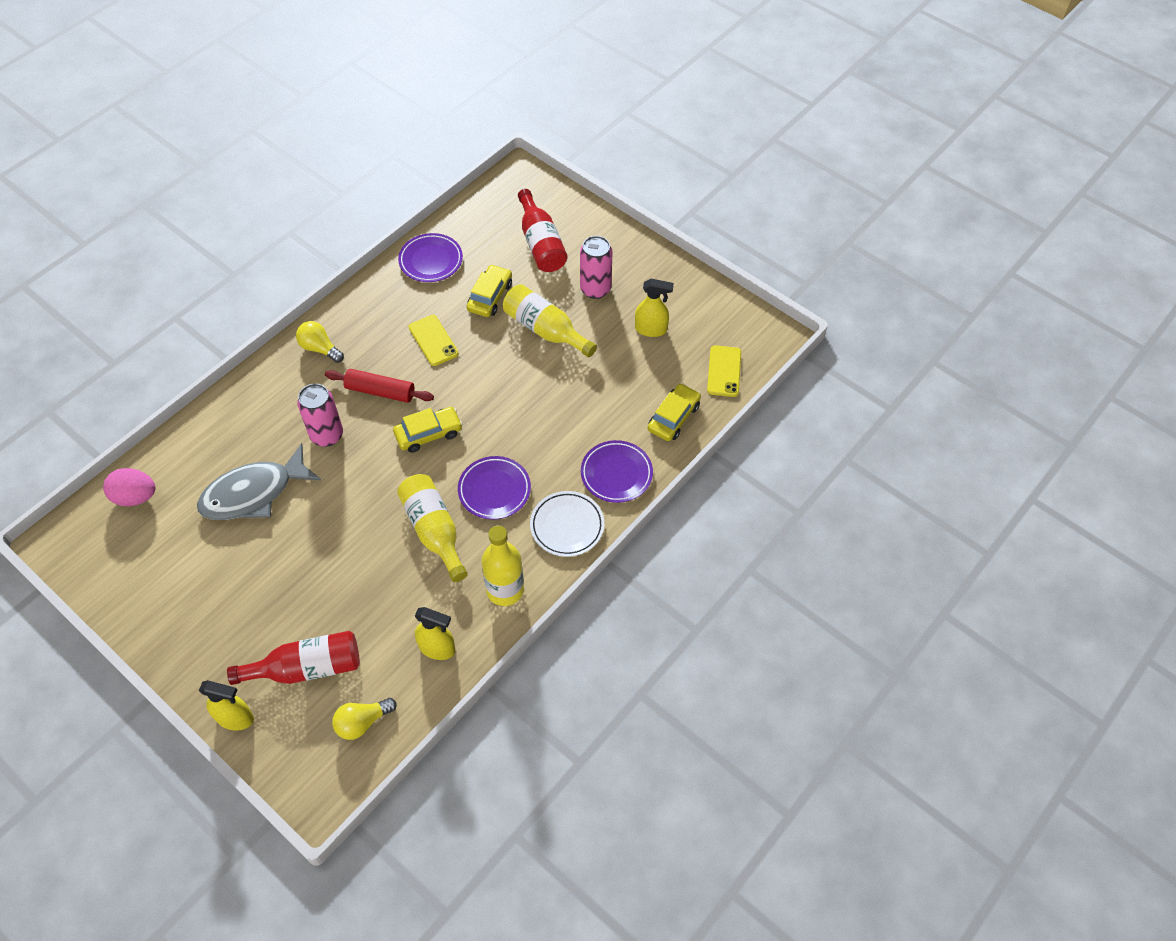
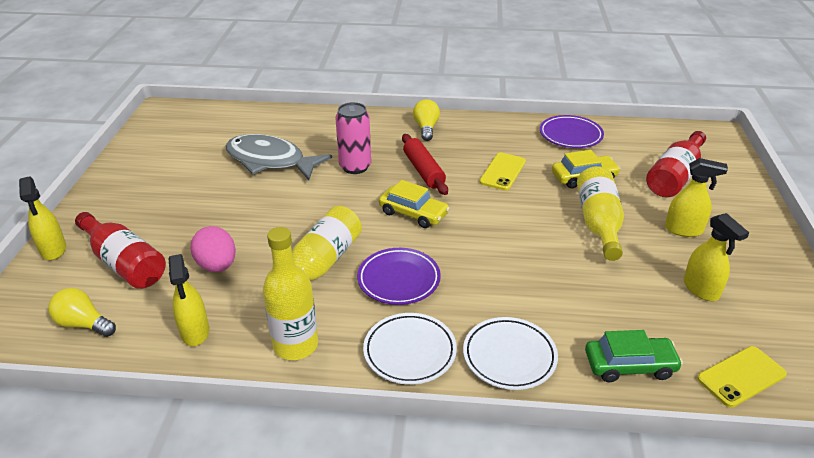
camera: 55 degrees right, 20 degrees down
(135, 497) = (223, 119): pink egg -> pink egg (217, 266)
(595, 289) = (683, 230): pink can -> yellow spray bottle
(616, 474) = (509, 356): purple plate -> white plate
(673, 417) = (629, 365): yellow car -> green car

